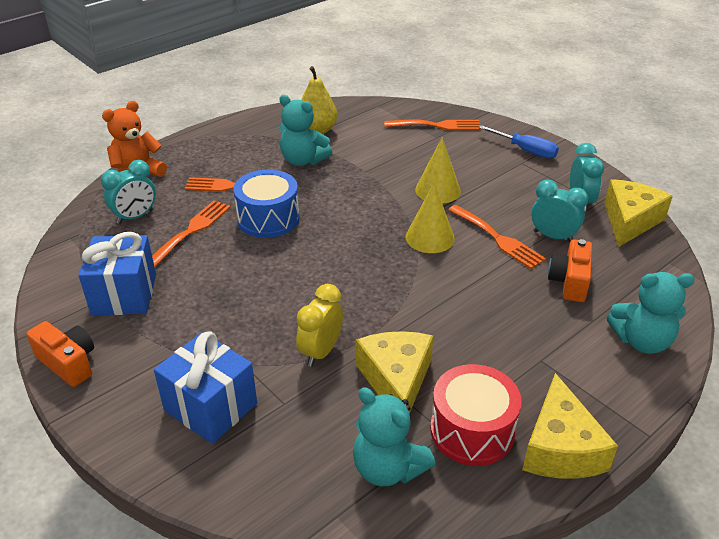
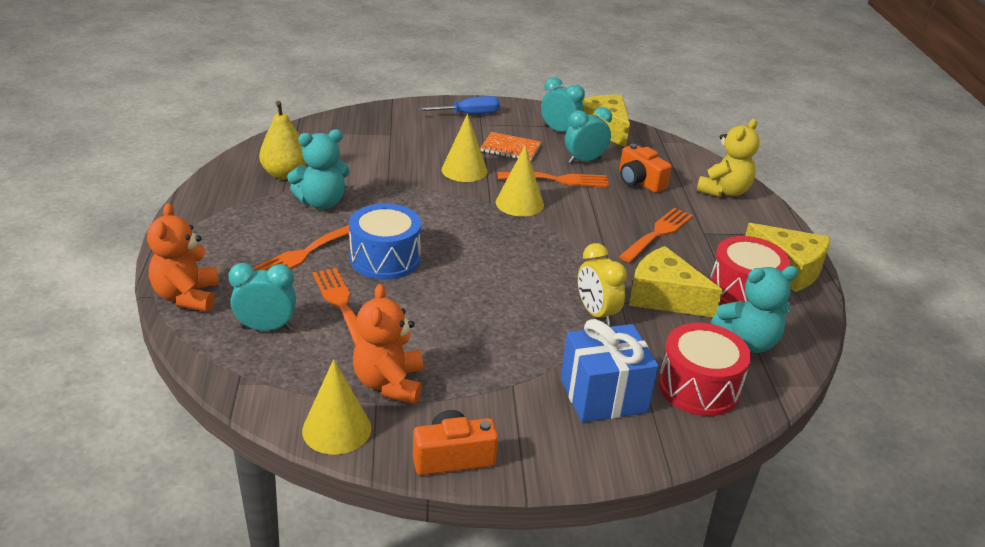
camera: 55 degrees left, 5 degrees down
(57, 298) = (336, 429): none -> yellow cone
(124, 294) = (389, 383): blue gift -> orange teddy bear
(135, 217) = (266, 328): turquoise clock -> turquoise clock turned 90 degrees counterclockwise
(279, 462) = (698, 387): none -> red drum
(437, 125) = (375, 125): orange fork -> orange fork (658, 233)
(507, 193) = (510, 148): none -> orange notebook
(641, 341) = (724, 191): turquoise teddy bear -> yellow teddy bear

